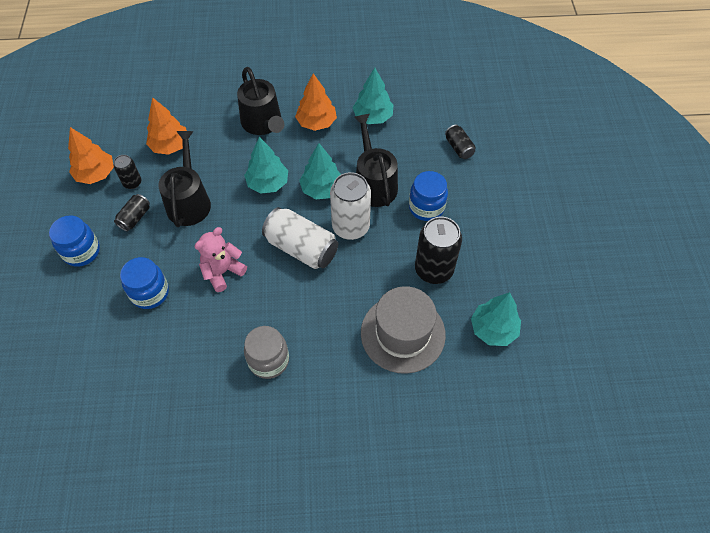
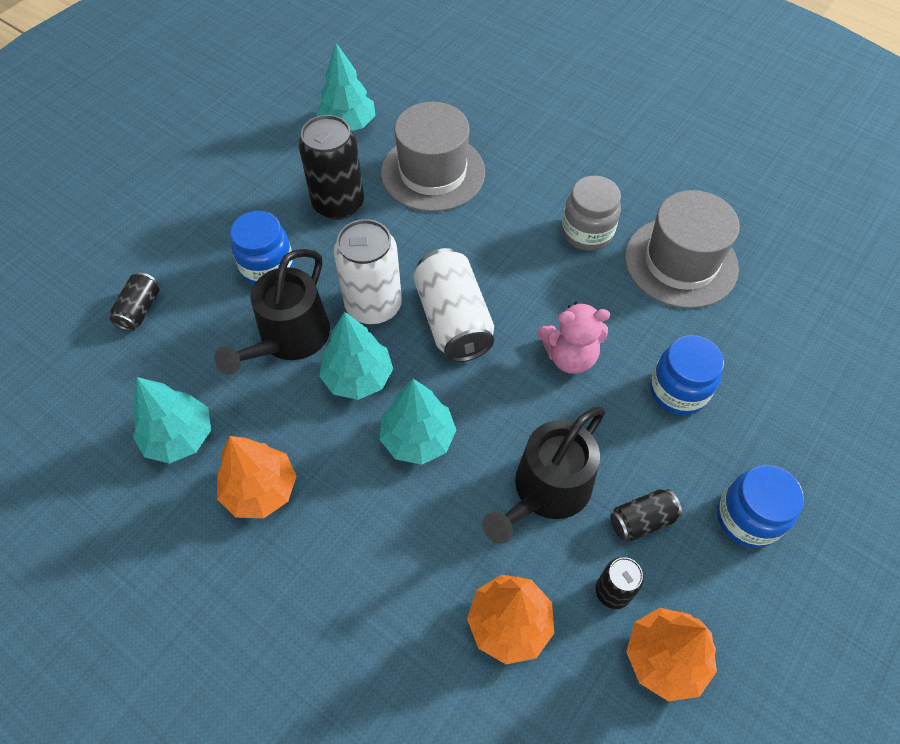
camera: 140 degrees left, 0 degrees up
(193, 381) = (680, 262): none -> grey hat
(263, 123) = (335, 553): black watering can -> none

